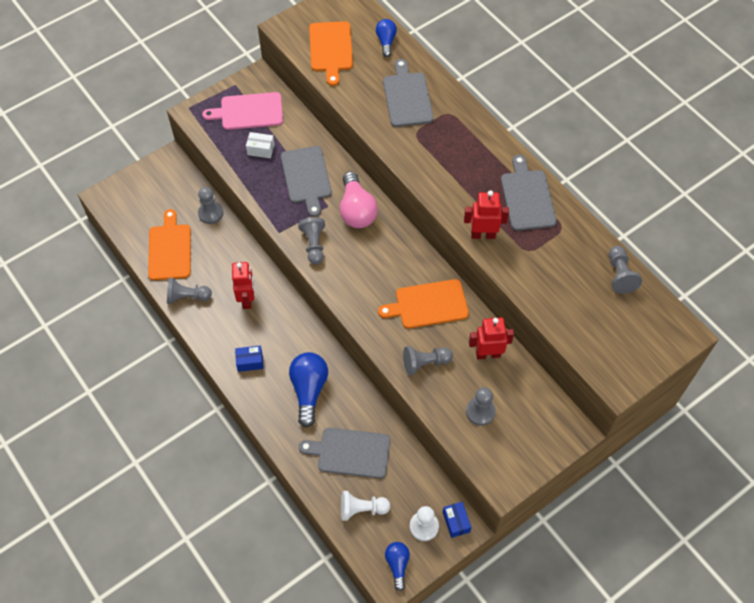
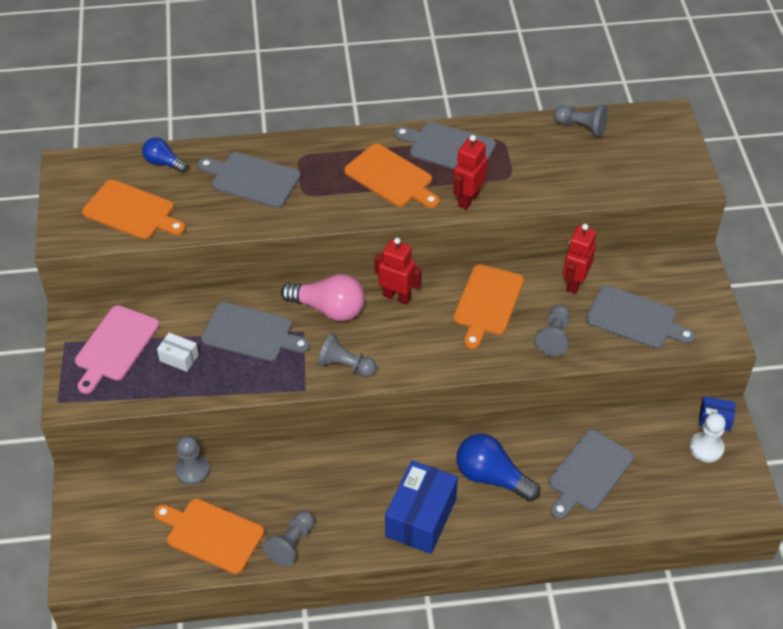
camera: 60 degrees left, 10 degrees down
(247, 299) = (337, 485): red robot -> red robot (397, 296)
(250, 362) = (421, 517): blue box -> blue box, size x2.08
(261, 150) = (179, 358): white box -> white box turned 75 degrees clockwise
(362, 509) = (659, 492): white pawn -> none
(397, 565) = (737, 490): blue light bulb -> none
(469, 176) = (391, 177): none -> orange cutting board
(480, 411) = (635, 319): grey pawn -> grey cutting board

